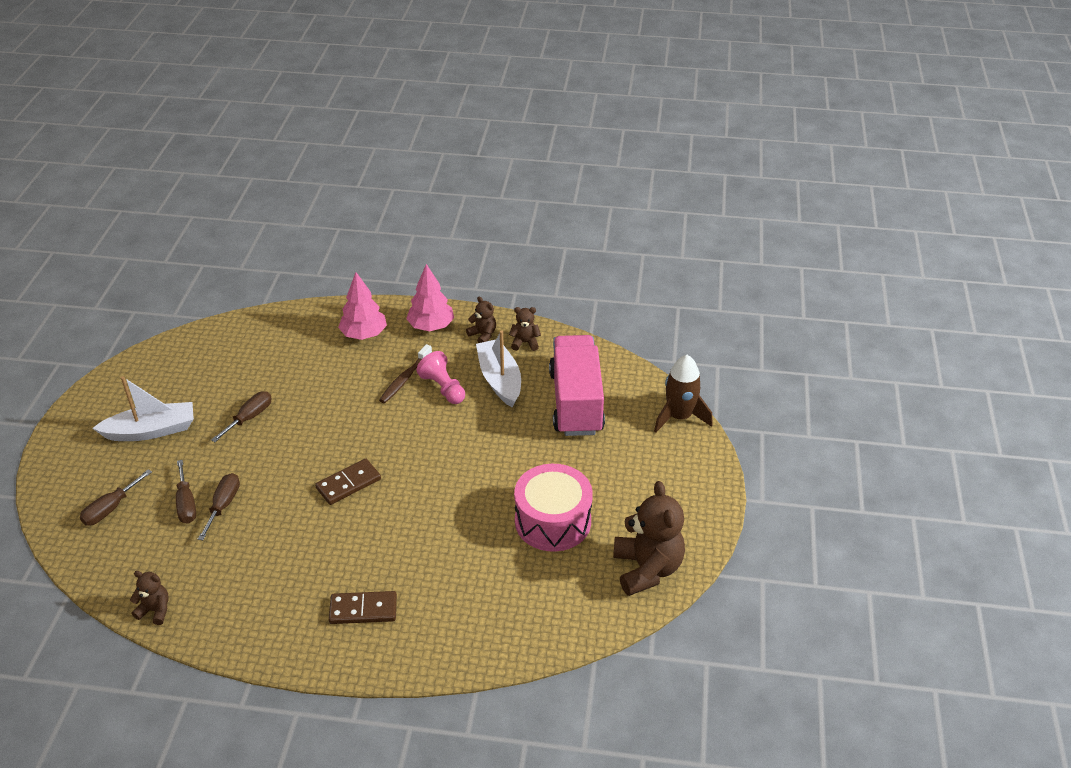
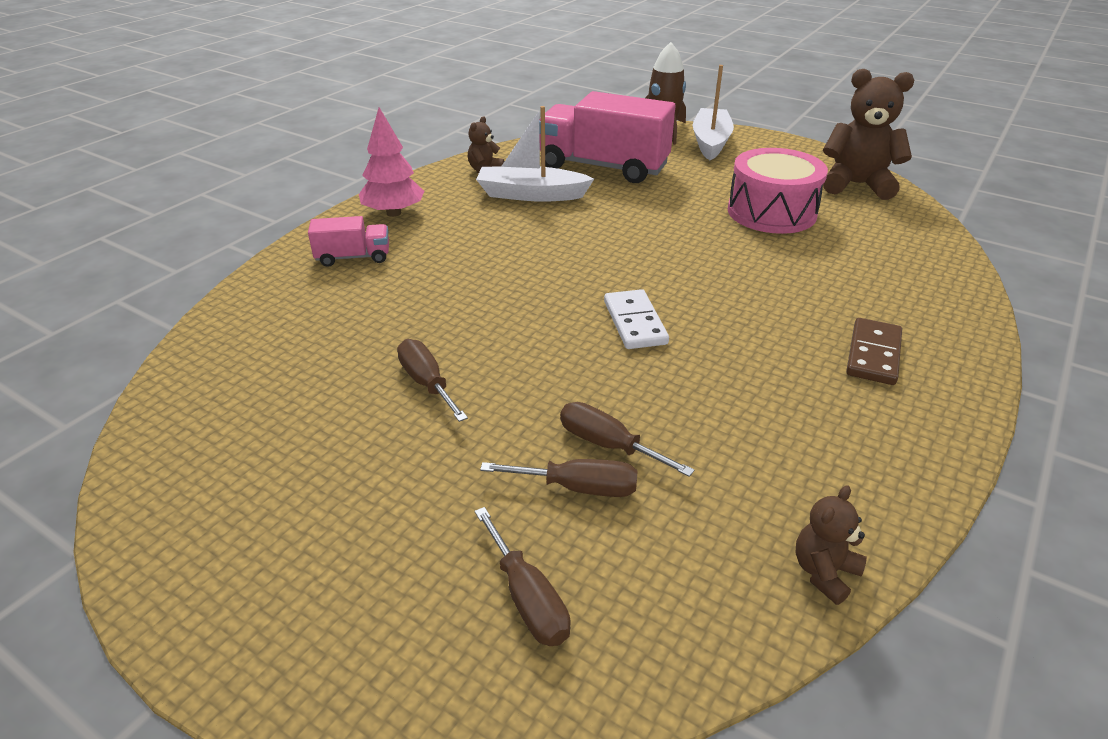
camera: 65 degrees left, 5 degrees down
(151, 430) = (355, 503): white boat -> white boat (710, 142)
(348, 483) = (634, 322): brown domino -> white domino
(364, 334) = (353, 257): pink tree -> pink truck
(404, 379) = (471, 247): brown toothbrush -> none
(443, 388) = (512, 227): pink pawn -> none
(483, 335) = (446, 188): brown teddy bear -> none

